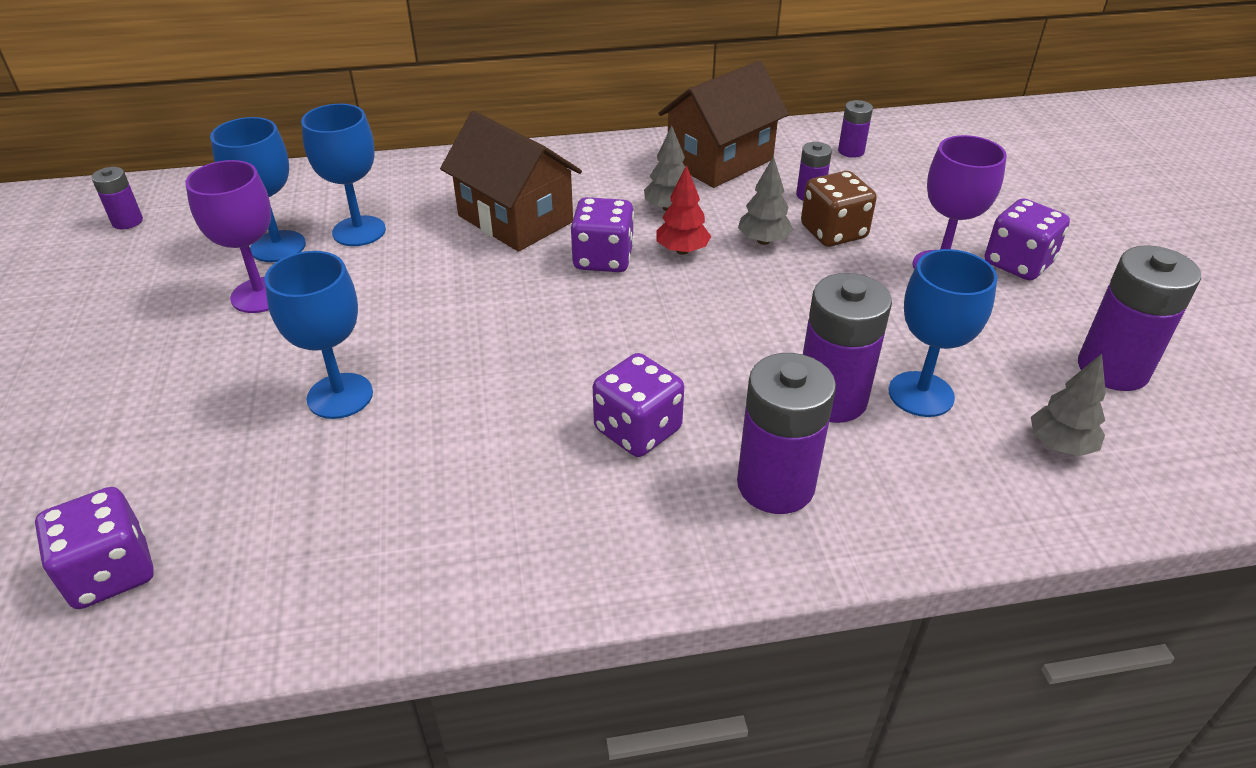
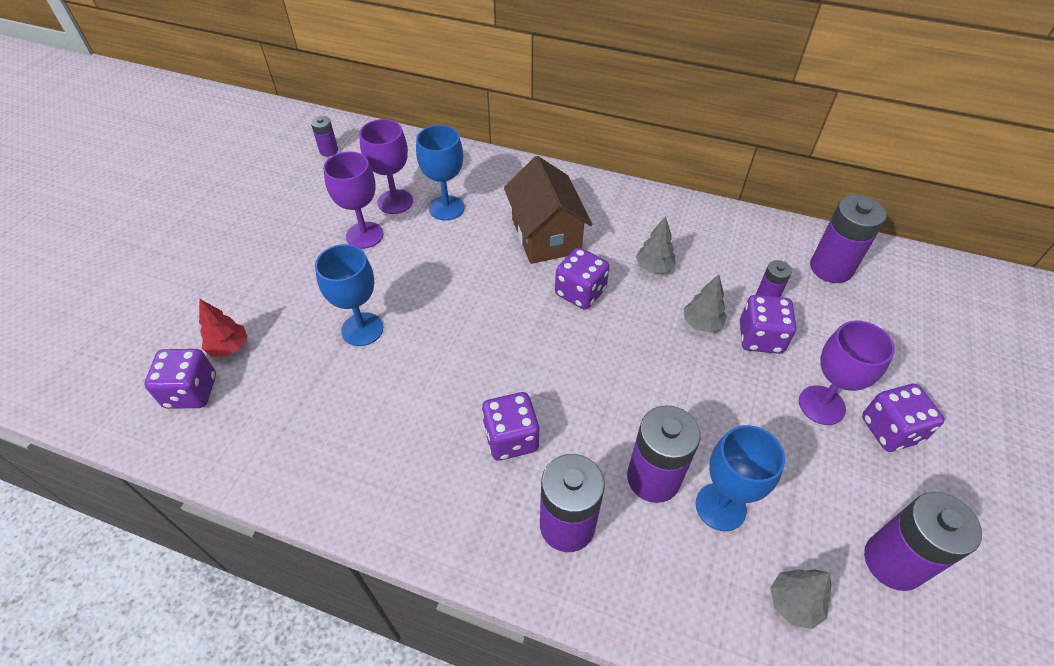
camera: 30 degrees right, 10 degrees up
(278, 246) = (395, 202): blue goblet -> purple goblet
(682, 250) = (638, 308): red tree -> red tree (229, 347)
(720, 161) = (720, 239): brown house -> none
(833, 232) = (760, 338): brown dice -> purple dice
(851, 151) = (831, 268): purple battery -> purple battery, size x1.93

